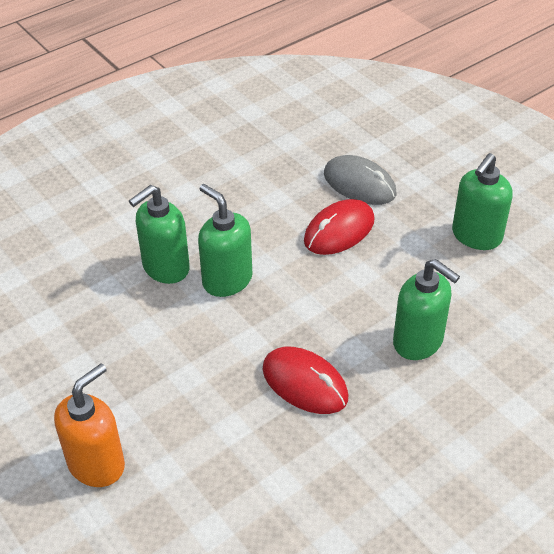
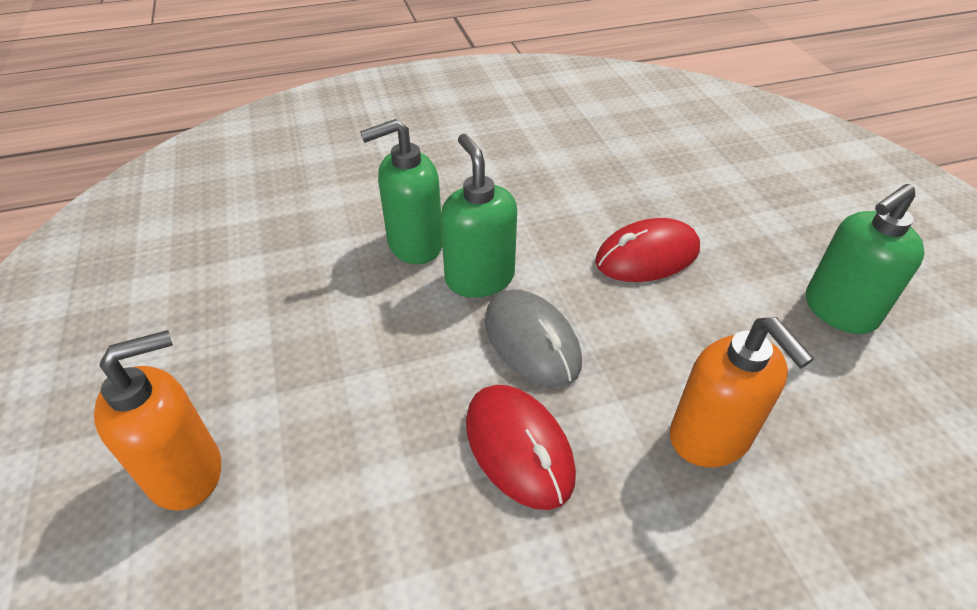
camera: 20 degrees right, 0 degrees up
(359, 184) = (693, 208): grey mouse -> grey mouse (531, 341)
(418, 342) = (710, 438): green soap dispenser -> orange soap dispenser

